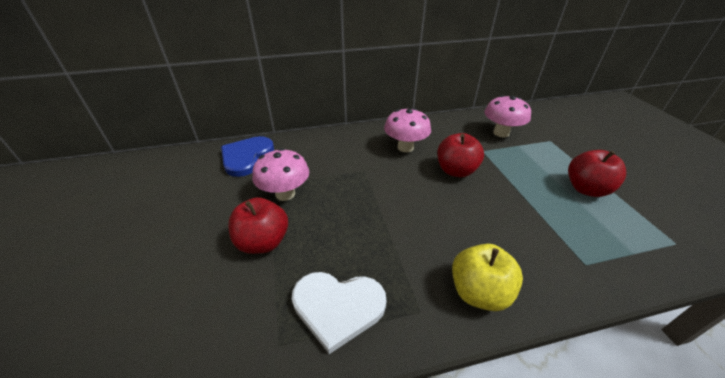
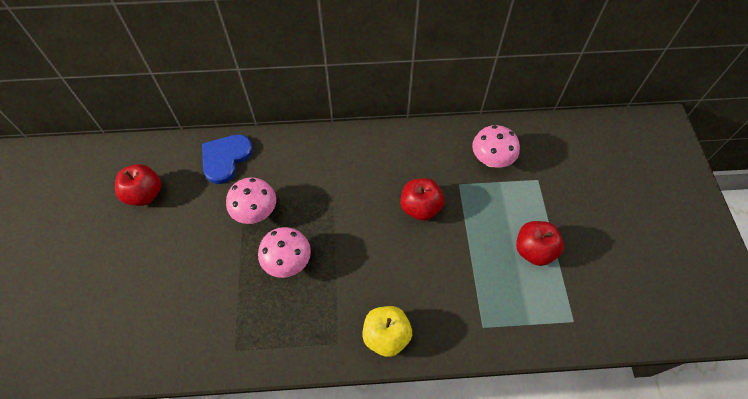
camera: 10 degrees right, 20 degrees up
(263, 242) = (232, 262): red apple -> red apple (145, 194)
(338, 307) = (279, 329): white heart -> none
(405, 147) = (382, 167): pink mushroom -> pink mushroom (288, 262)

